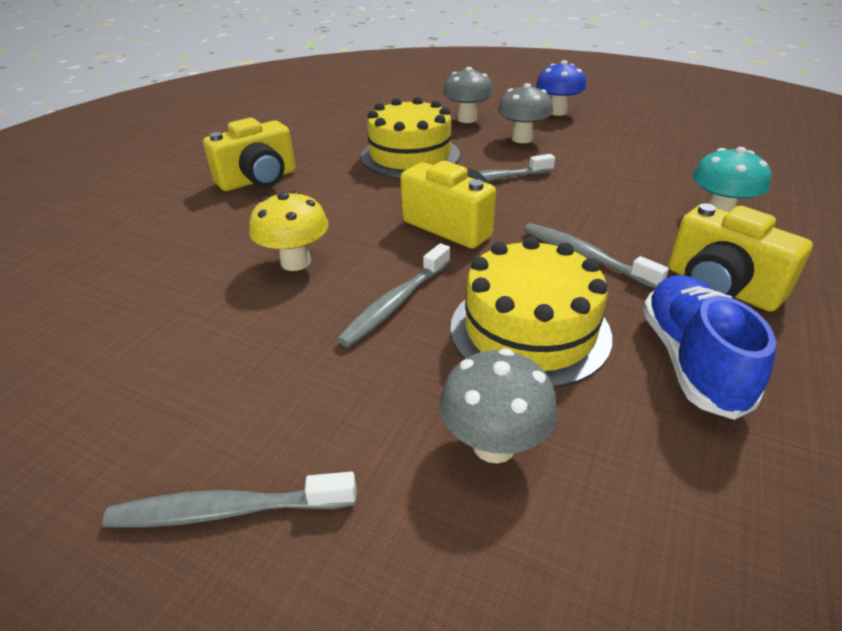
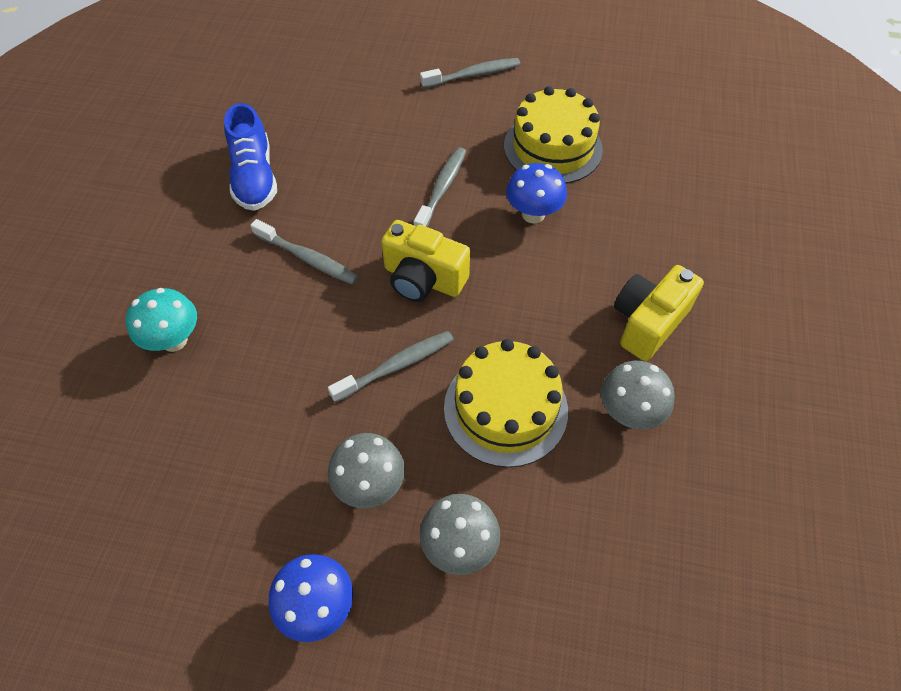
camera: 165 degrees right, 20 degrees up
(296, 262) = (533, 214): yellow mushroom -> blue mushroom
(494, 445) = (365, 116): grey mushroom -> grey mushroom (629, 413)
(529, 330) = (350, 182): yellow cake -> yellow cake (552, 147)
(720, 287) = (213, 241): yellow camera -> none

